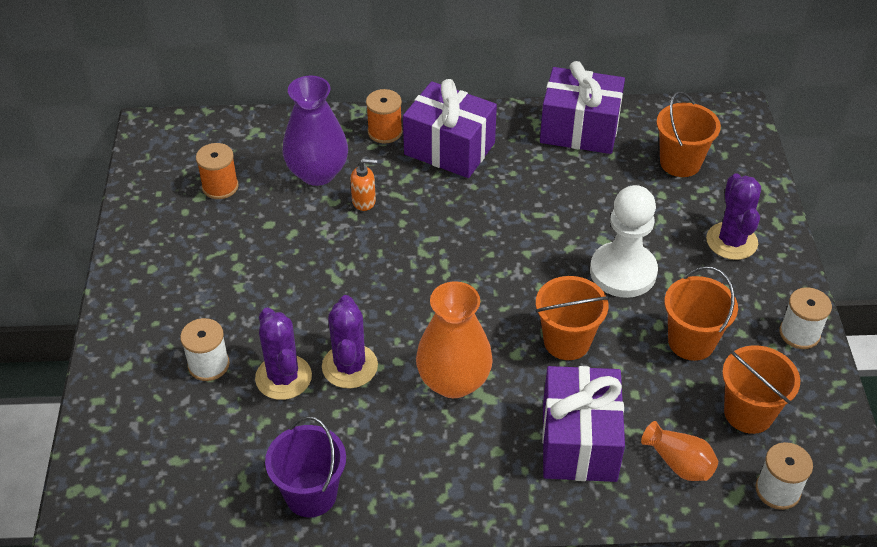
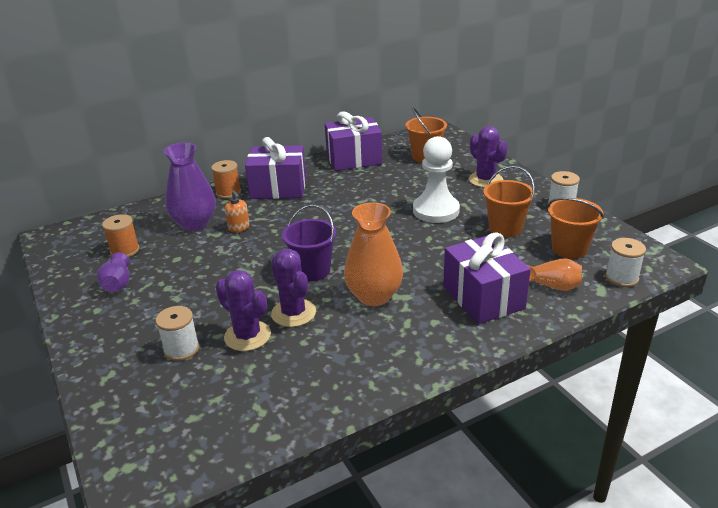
camera: 25 degrees left, 15 degrees down
(189, 237) = (118, 283): none -> purple vase
(311, 494) = (320, 396): purple bucket -> purple bucket (312, 271)
(364, 201) = (239, 228): orange soap dispenser -> orange soap dispenser turned 90 degrees clockwise
(567, 341) = (431, 252): orange bucket -> none

